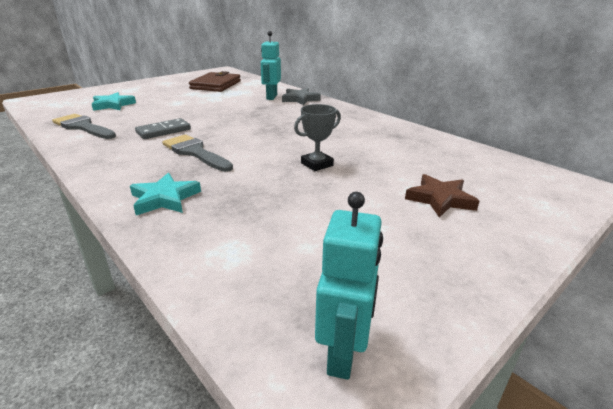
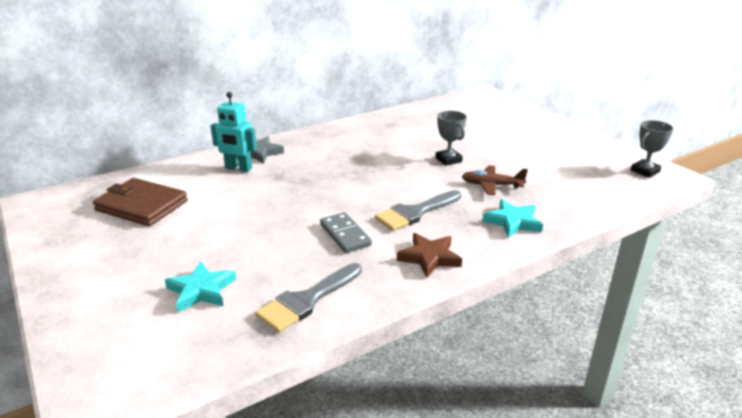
camera: 80 degrees left, 0 degrees up
(255, 188) = (491, 185): none -> brown plane
(343, 353) = (645, 171): turquoise robot -> grey trophy
(440, 199) = (504, 129): brown star -> brown star (429, 257)

